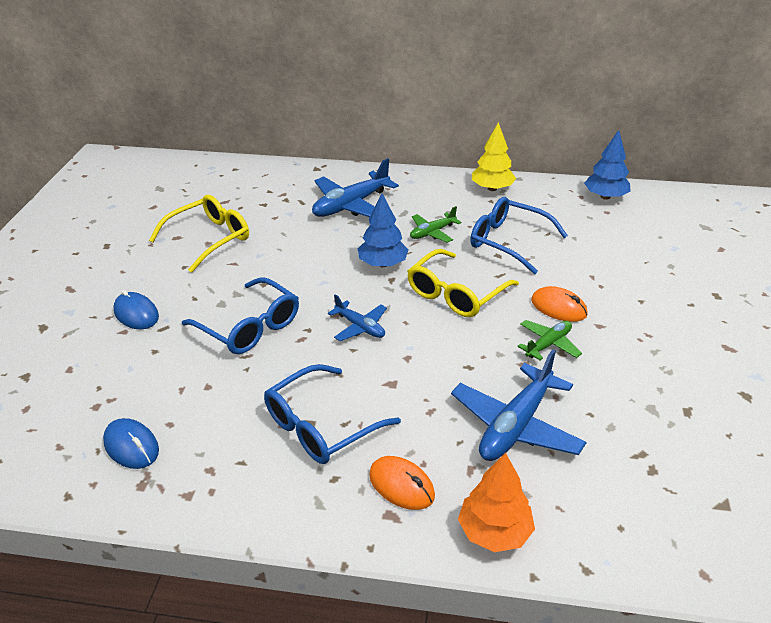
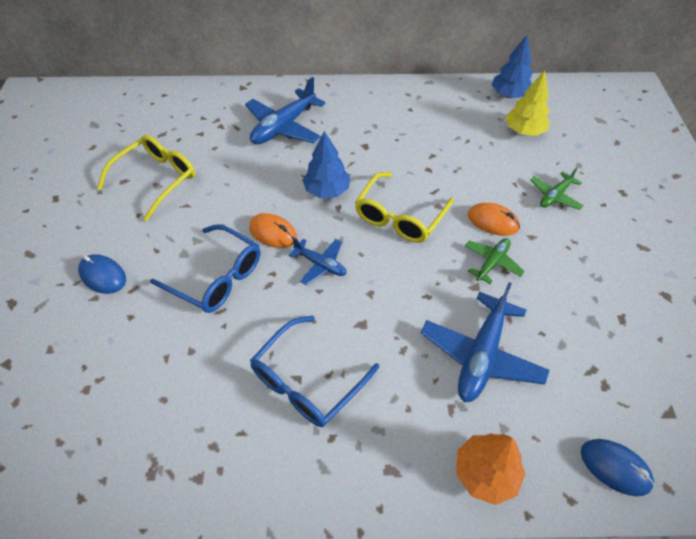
camera: 10 degrees left, 15 degrees up
(131, 446) = (131, 431): blue mouse -> blue mouse (615, 467)
(401, 485) = (394, 436): orange mouse -> orange mouse (273, 233)
(432, 232) = (365, 150): green plane -> green plane (554, 196)
(492, 188) = (409, 95): yellow tree -> yellow tree (524, 131)
(508, 241) = (434, 153): blue glasses -> none

